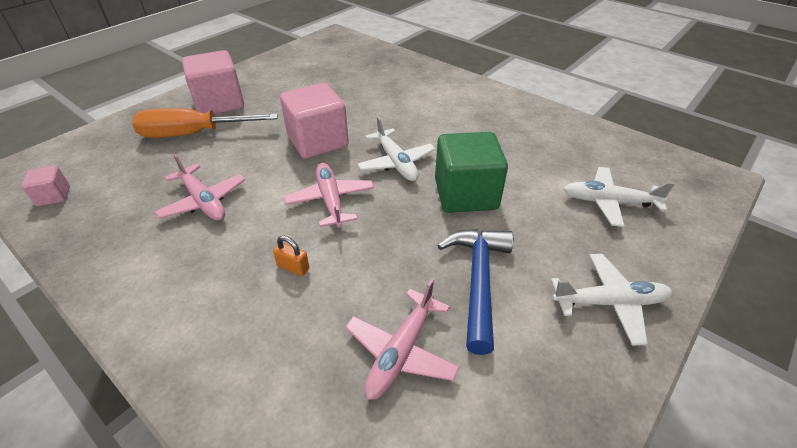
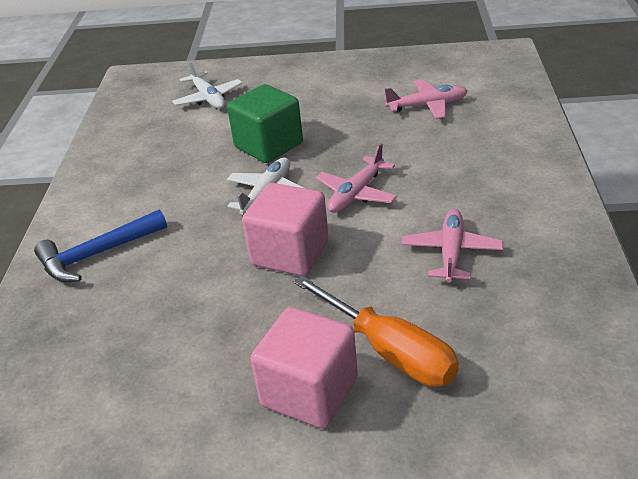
camera: 125 degrees left, 5 degrees down
(54, 196) = (593, 350): pink cube -> none
(293, 267) = (436, 167): orange padlock -> none
(478, 281) = (347, 108): blue hammer -> blue hammer (97, 254)
(610, 302) = (306, 73): white plane -> none

